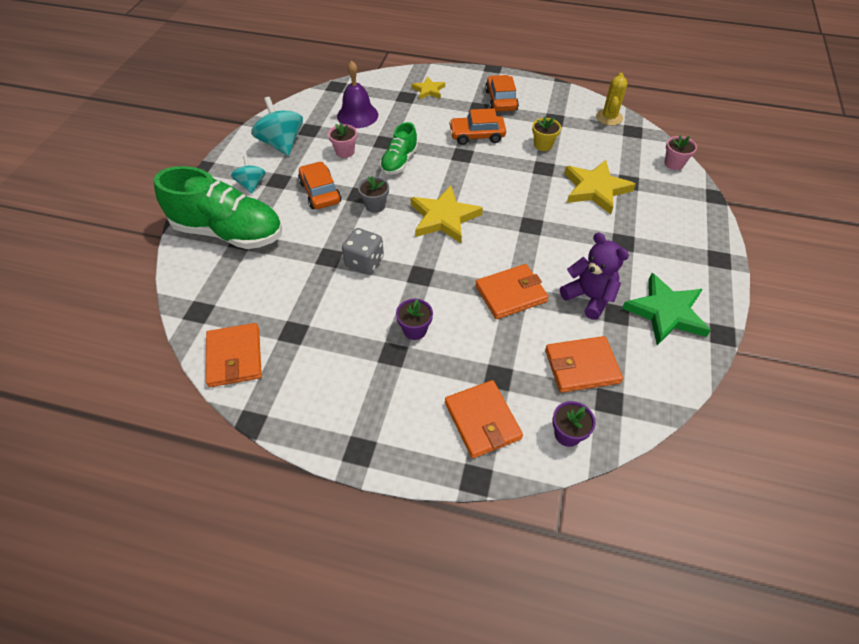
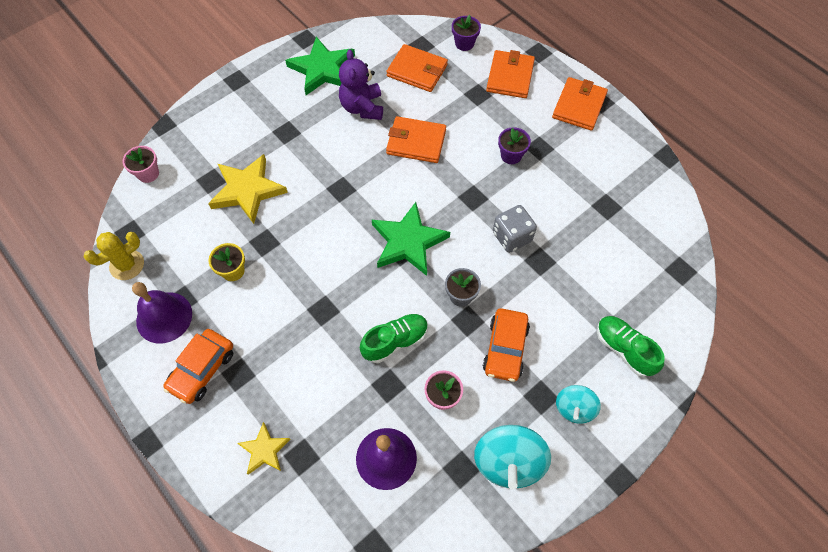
camera: 145 degrees left, 10 degrees up
(229, 232) = (624, 349): green shoe -> green shoe, size x0.53
(234, 357) = (662, 211): orange wallet -> orange wallet (579, 106)
(444, 218) = (408, 242): yellow star -> green star
(477, 135) = (283, 328): orange car -> none
(552, 108) = (164, 317): none -> purple bell

